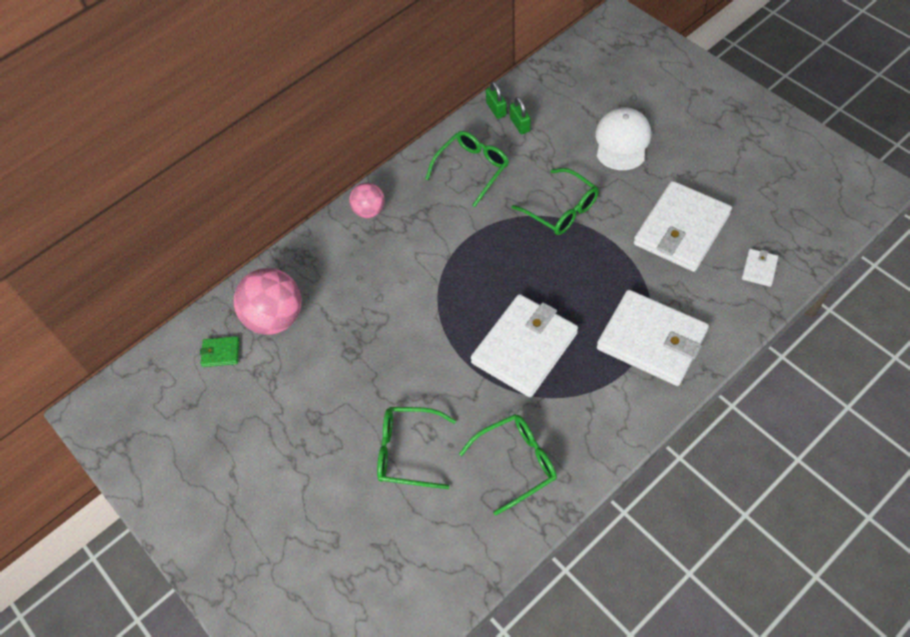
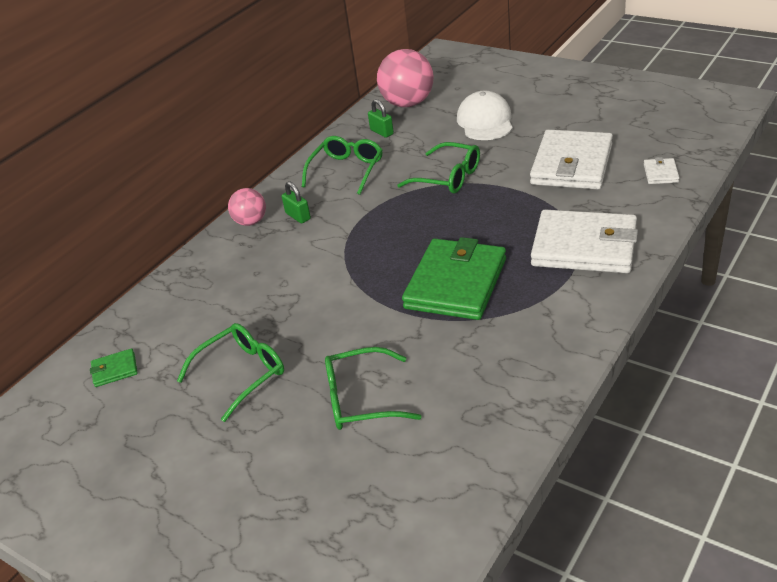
camera: 15 degrees left, 20 degrees down
(275, 318) = (171, 326): pink ball -> pink ball (408, 103)
(496, 109) = (354, 127): green padlock -> green padlock (298, 216)
(517, 463) = (489, 377): green glasses -> green glasses (242, 374)
(524, 348) = (456, 283): white wallet -> green wallet

